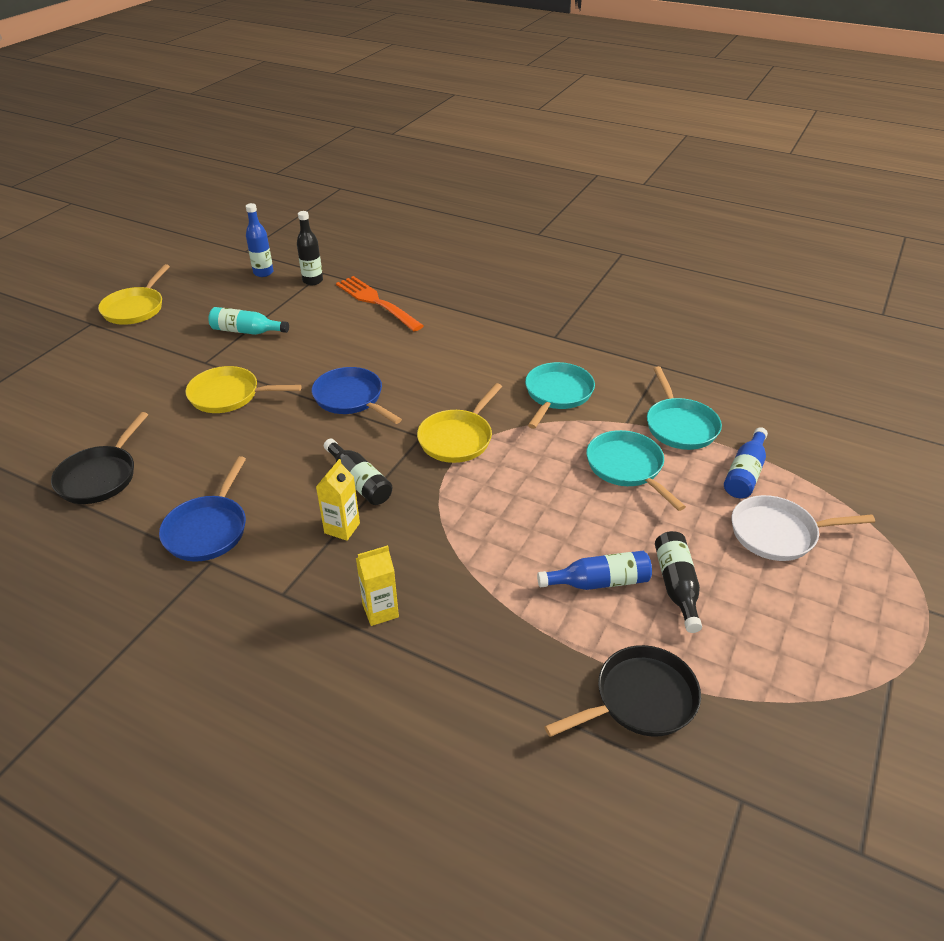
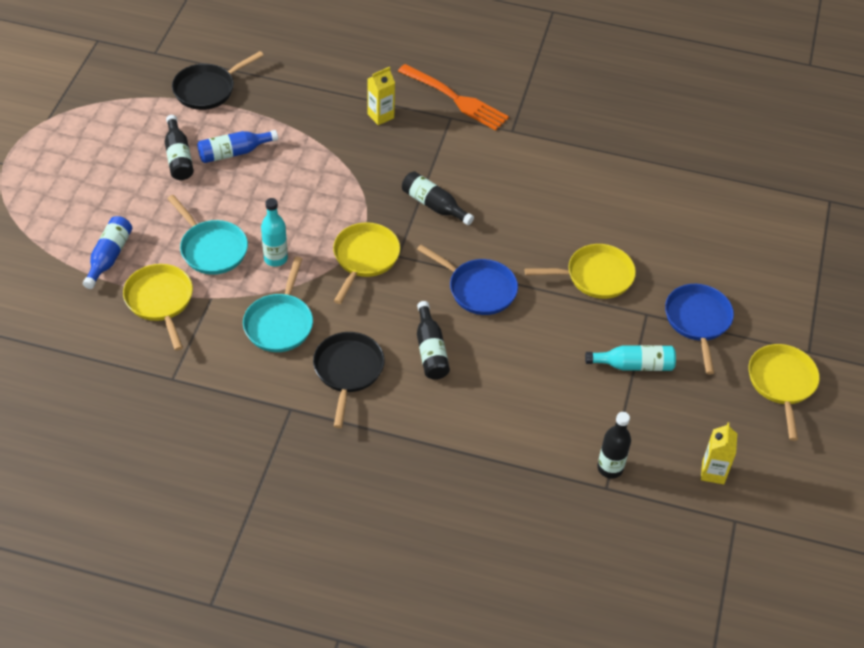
camera: 165 degrees right, 10 degrees up
(100, 476) = (643, 182): black pan -> black pan (348, 371)
(208, 529) = (529, 152): blue pan -> blue pan (698, 321)
(263, 273) = (681, 475): blue bottle -> none
(342, 528) = (431, 166): yellow carton -> yellow carton (713, 472)
(377, 302) = (512, 438): orange fork -> orange fork (455, 98)
(419, 360) = (430, 350): none -> black bottle
(555, 449) = (275, 258): none -> turquoise bottle
(680, 426) = (160, 301): turquoise pan -> yellow pan
(778, 533) = (94, 206): white pan -> none

